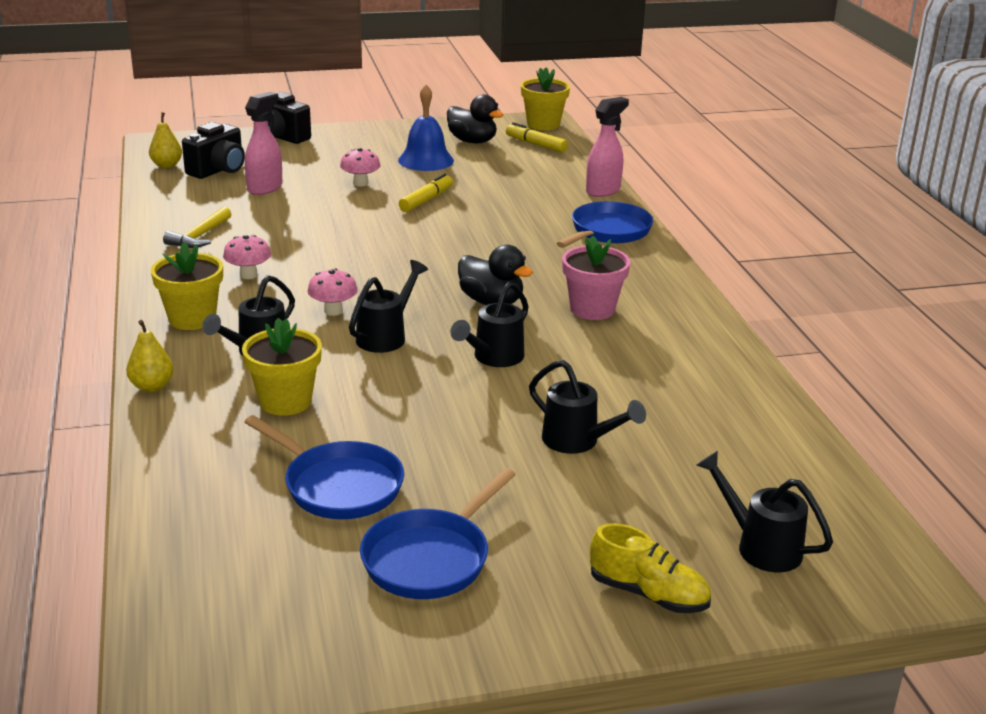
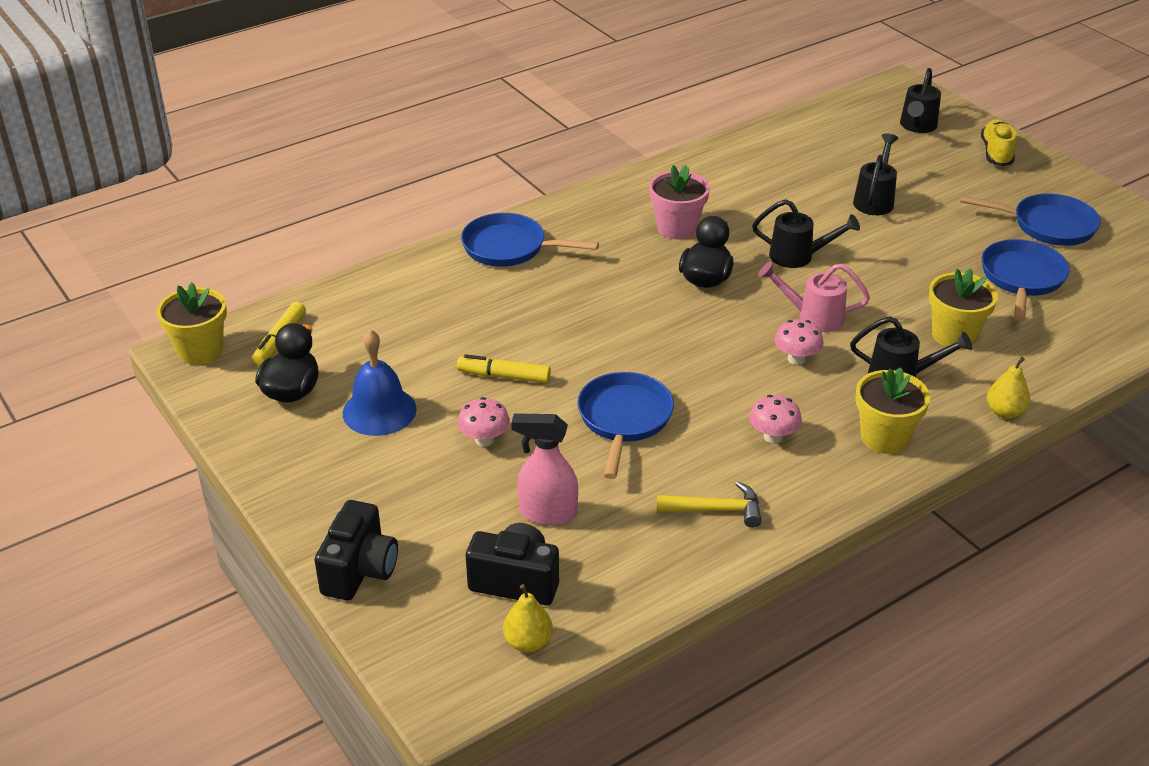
camera: 110 degrees left, 10 degrees up
(332, 228) = (624, 419): none -> blue pan
(386, 336) = (813, 317): black watering can -> pink watering can
(603, 190) = (404, 268): pink spray bottle -> none

